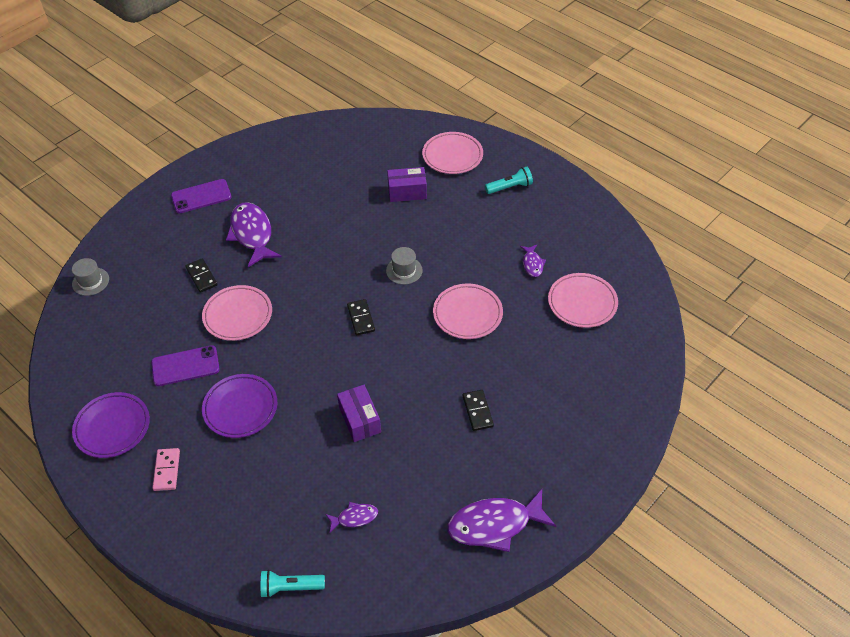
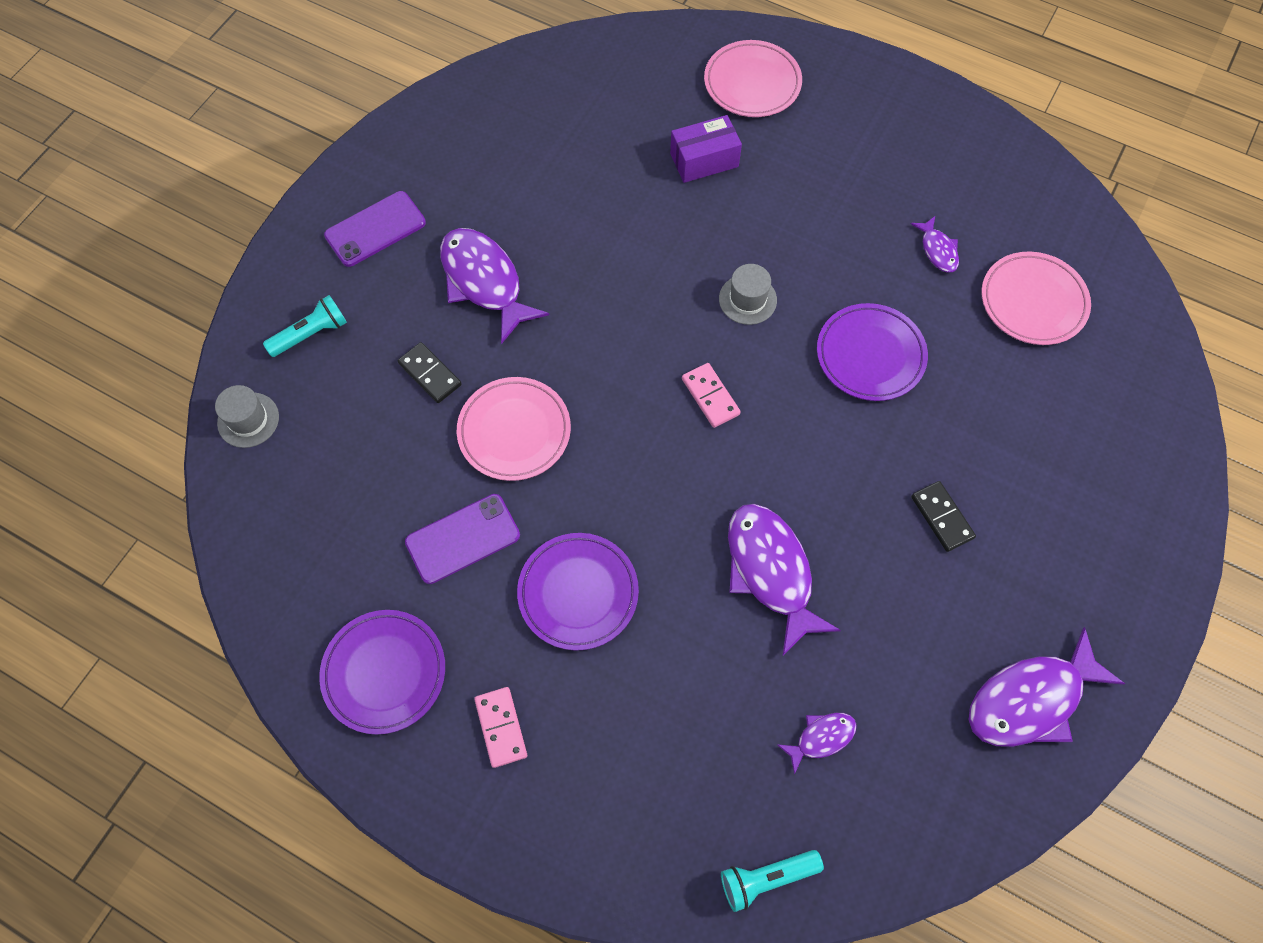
camera: 15 degrees left, 15 degrees up
(360, 420) = (770, 571): purple box -> purple fish
(361, 318) = (710, 396): black domino -> pink domino
(467, 314) = (870, 355): pink plate -> purple plate
(510, 187) = (858, 123): turquoise flashlight -> turquoise flashlight (311, 334)

